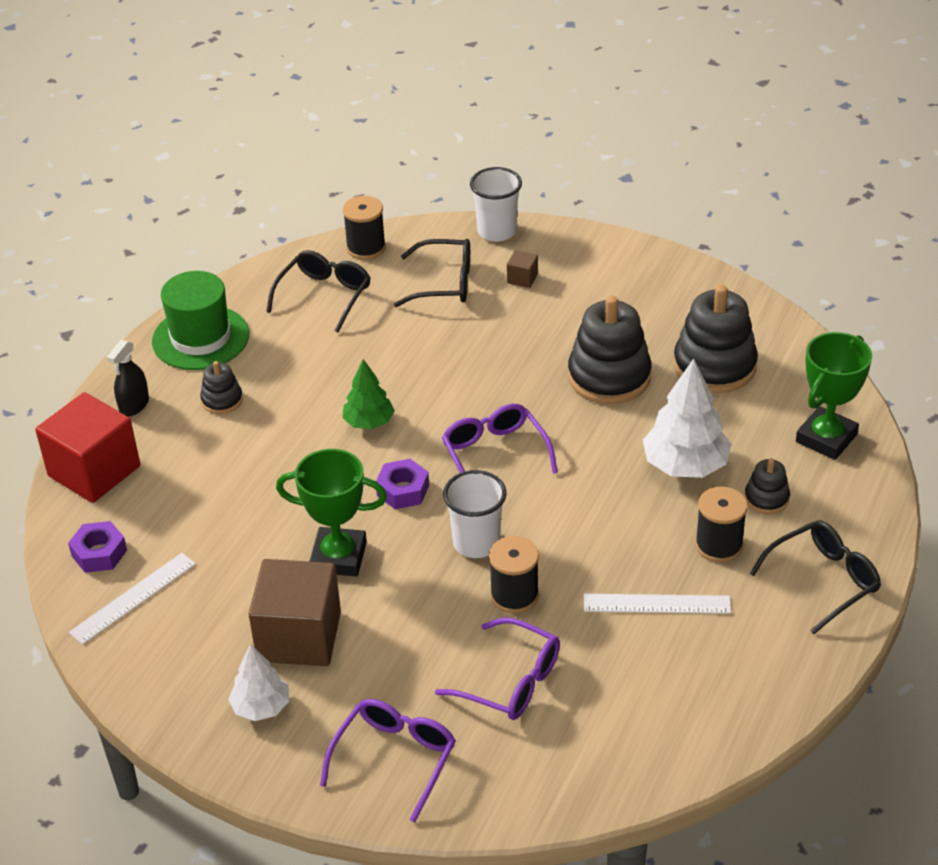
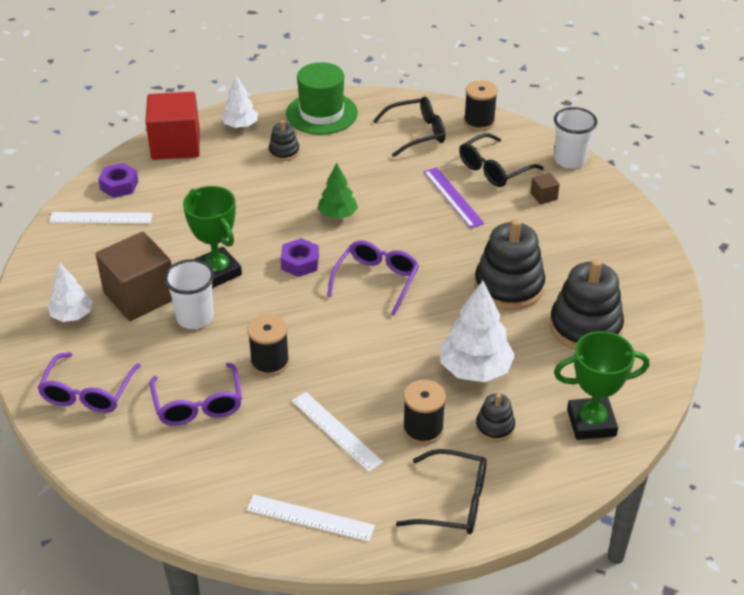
camera: 45 degrees right, 0 degrees up
(134, 405) = (240, 125): black spray bottle -> white tree
(395, 758) = (88, 393): purple glasses -> purple glasses turned 120 degrees clockwise
(445, 283) = (493, 169): black glasses -> black glasses turned 90 degrees clockwise
(447, 333) = (453, 197): none -> purple ruler
(476, 543) = (294, 319): white cup -> white cup (195, 318)
(743, 687) = (310, 518): none -> white ruler

